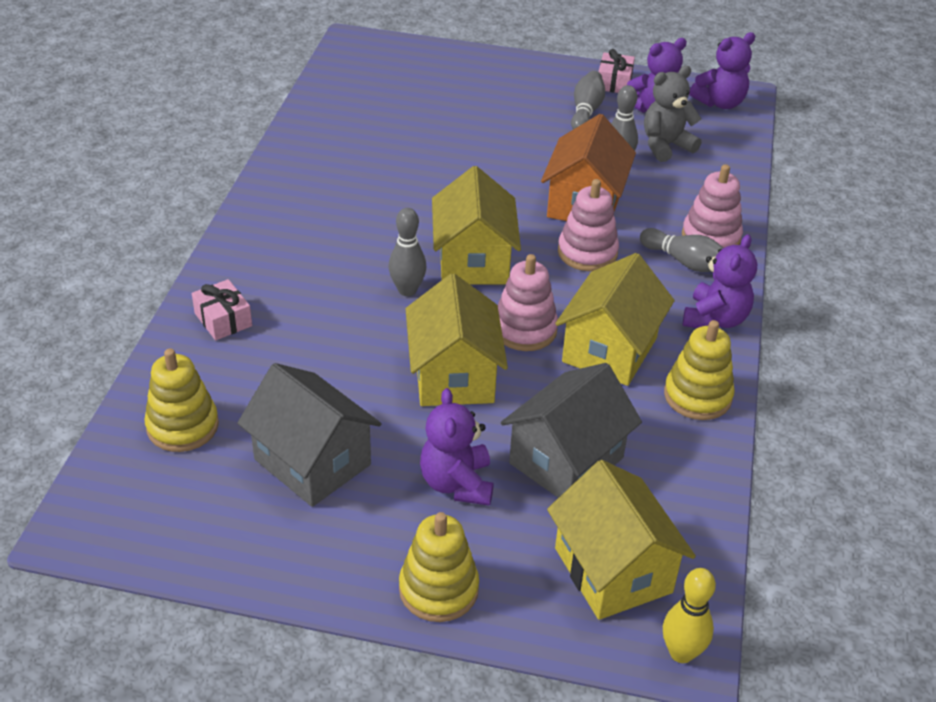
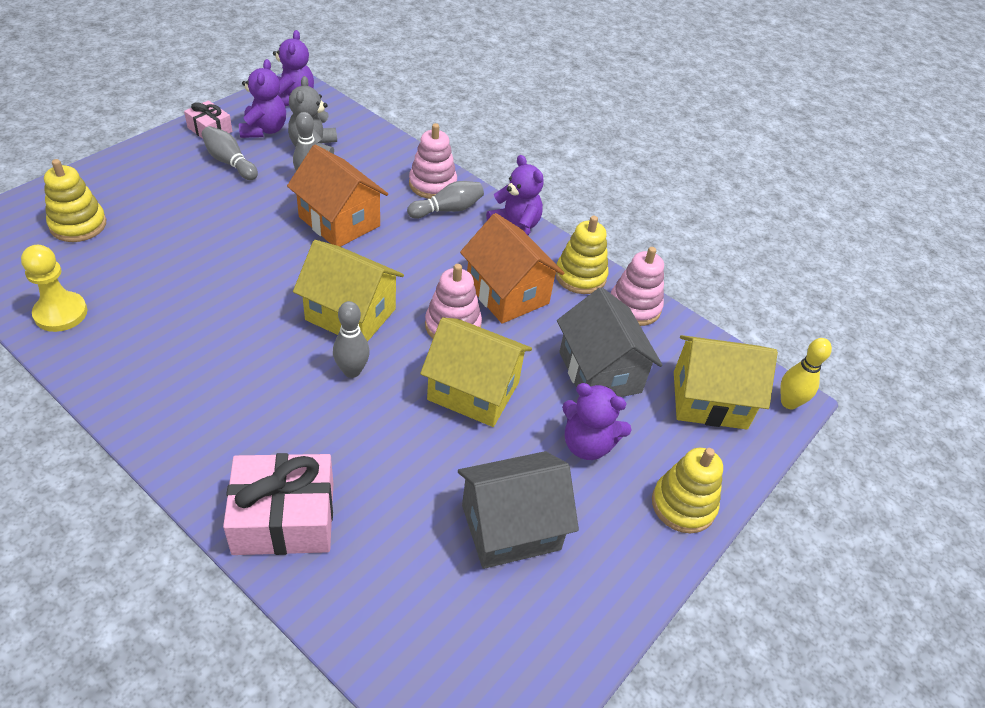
camera: 65 degrees left, 5 degrees up
(182, 426) = (405, 609): yellow stacking toy -> yellow stacking toy (78, 225)
(223, 320) = (284, 518): pink gift -> pink gift, size x1.84
(327, 120) = (60, 313): none -> yellow pawn
(587, 252) = (396, 249): pink stacking toy -> pink stacking toy (634, 307)
(609, 350) = (507, 293): yellow house -> orange house

